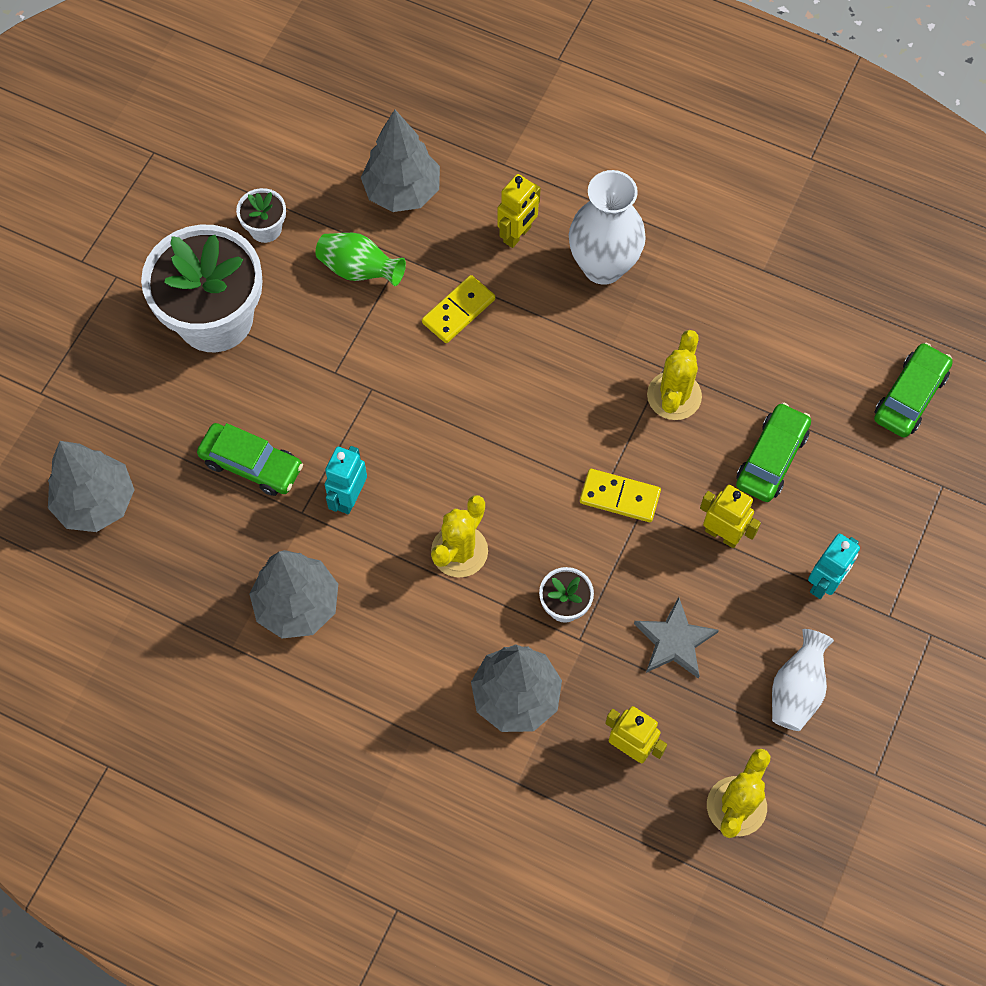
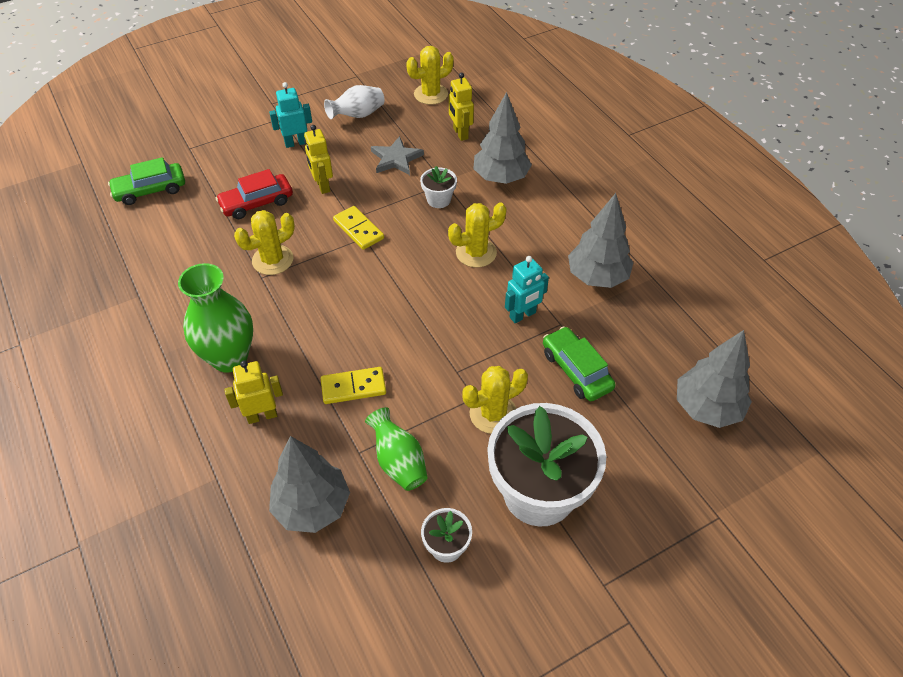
camera: 145 degrees left, 15 degrees down
(305, 366) = (493, 414): none -> yellow cactus
(603, 266) = (229, 358): white vase -> green vase
(771, 458) = (257, 203): green car -> red car

